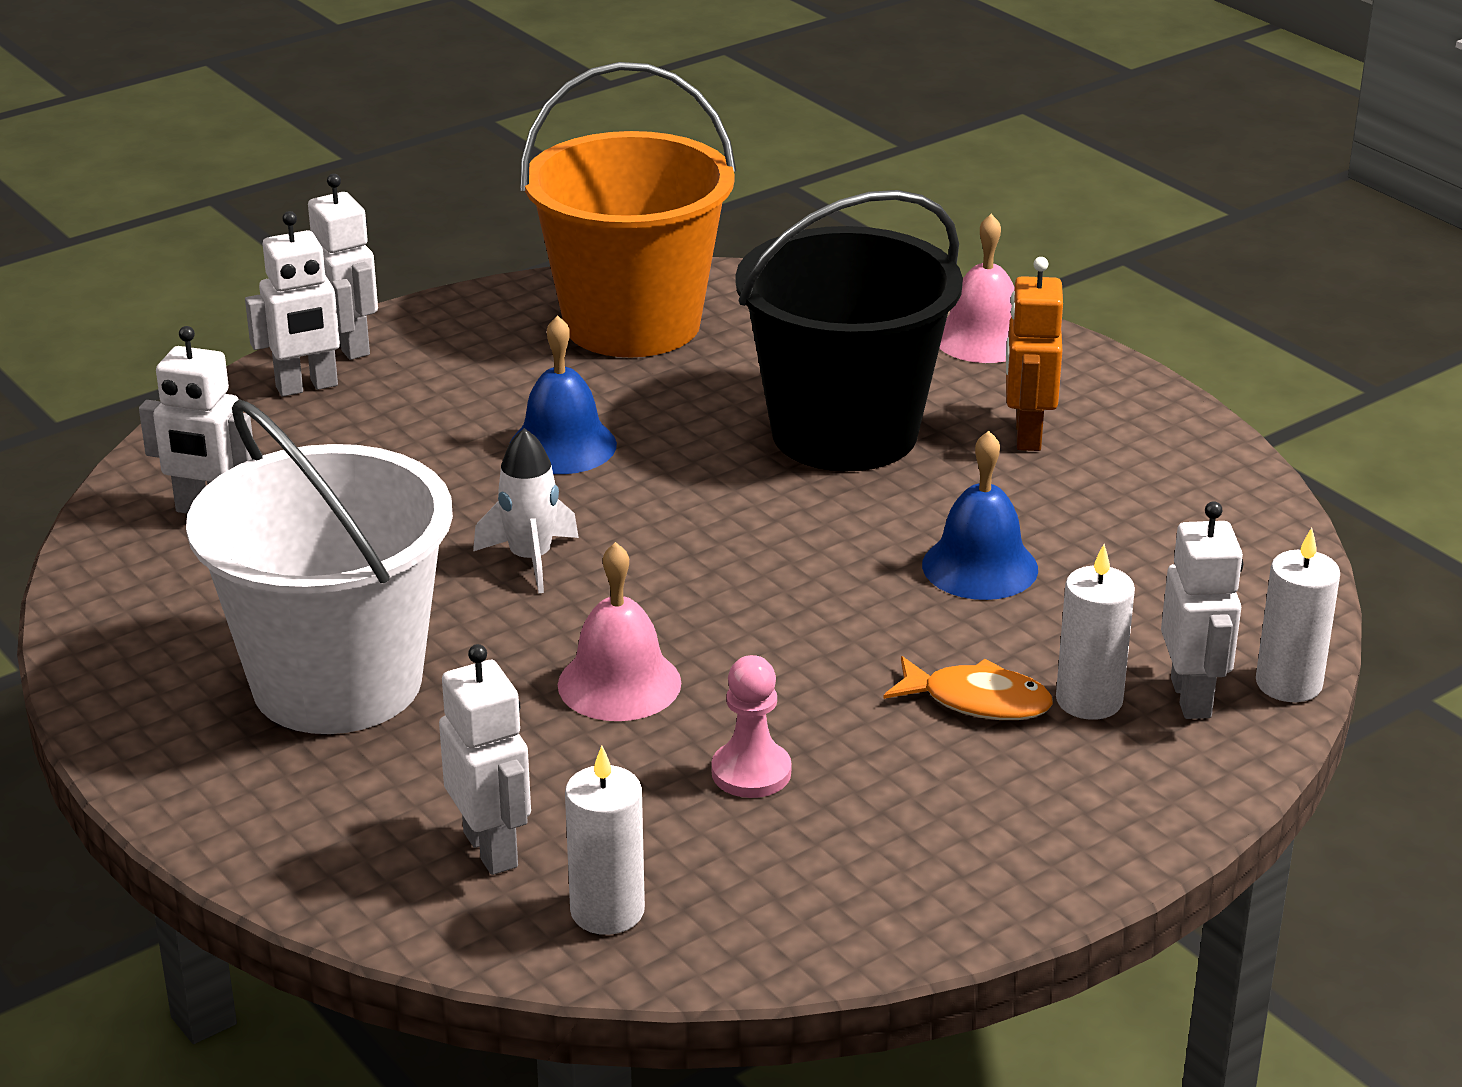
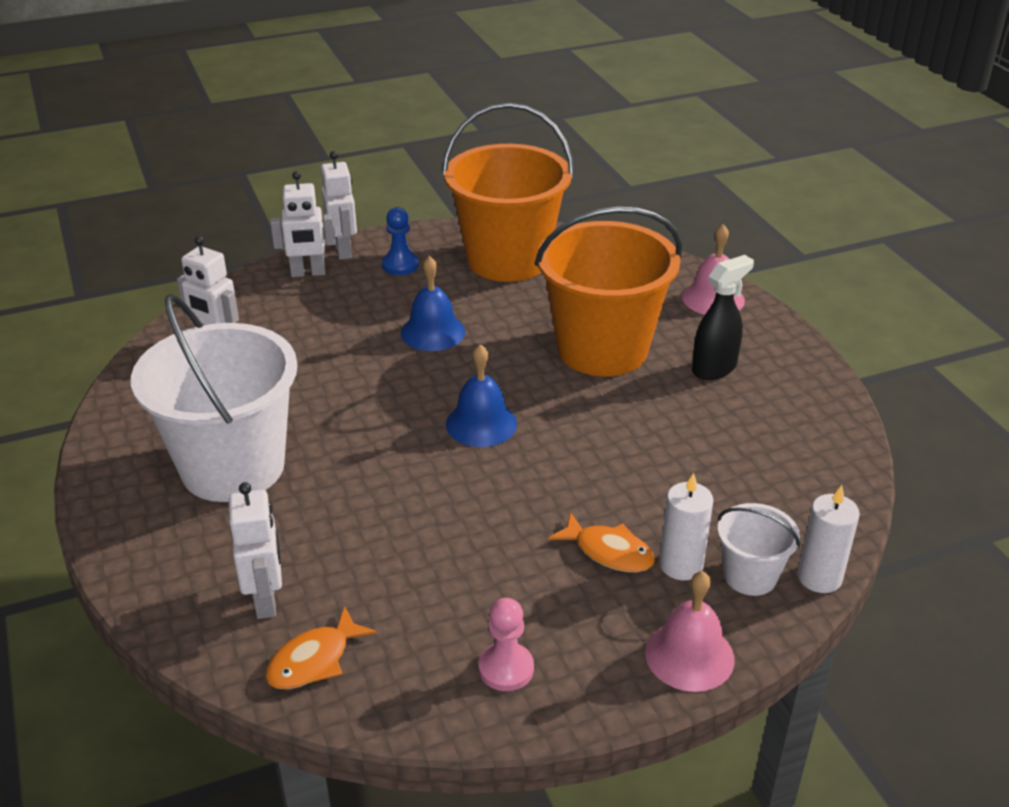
camera: 15 degrees right, 5 degrees up
(458, 354) = (400, 265): none -> blue pawn
(531, 559) = (381, 404): white rocket -> none
(607, 911) = (314, 660): white candle -> orange fish
(619, 683) = (394, 498): pink bell -> pink bell (689, 655)
(751, 772) = (446, 576): pink pawn -> pink pawn (506, 668)
(844, 433) = (602, 349): black bucket -> orange bucket
(980, 567) = (649, 455): blue bell -> blue bell (481, 423)
(1027, 435) = (714, 368): orange robot -> black spray bottle
(1192, 698) = (750, 576): white robot -> white bucket

